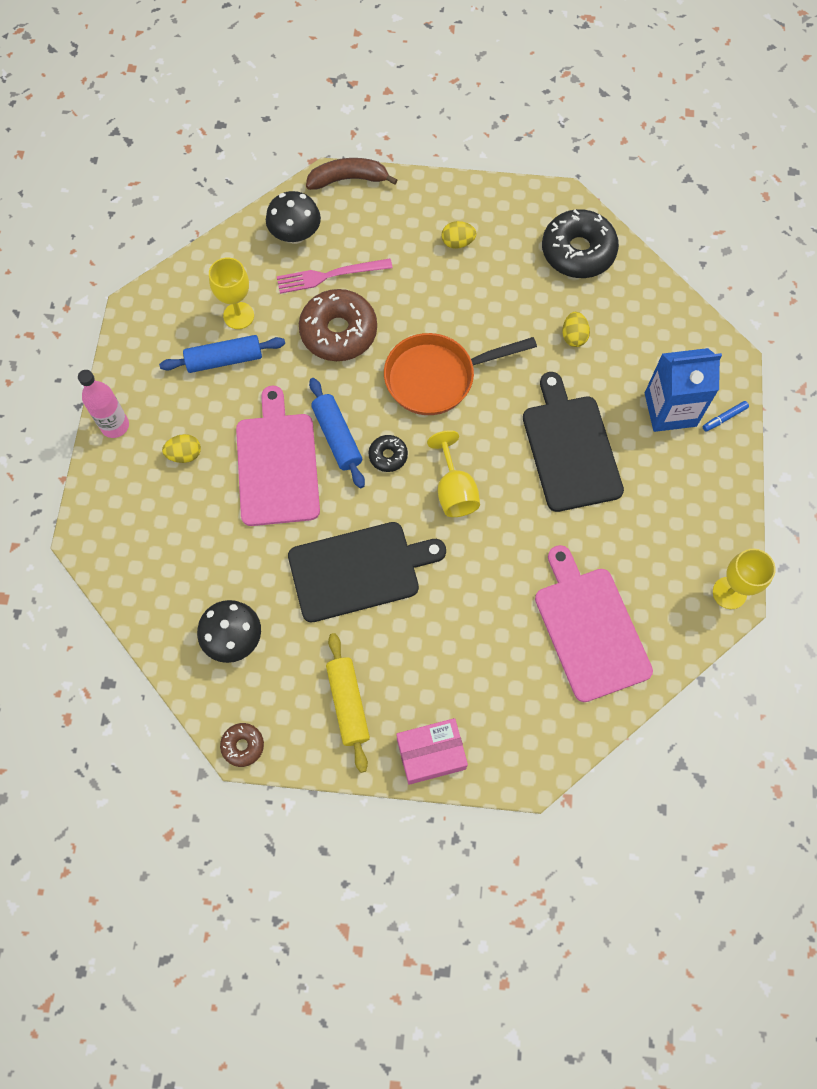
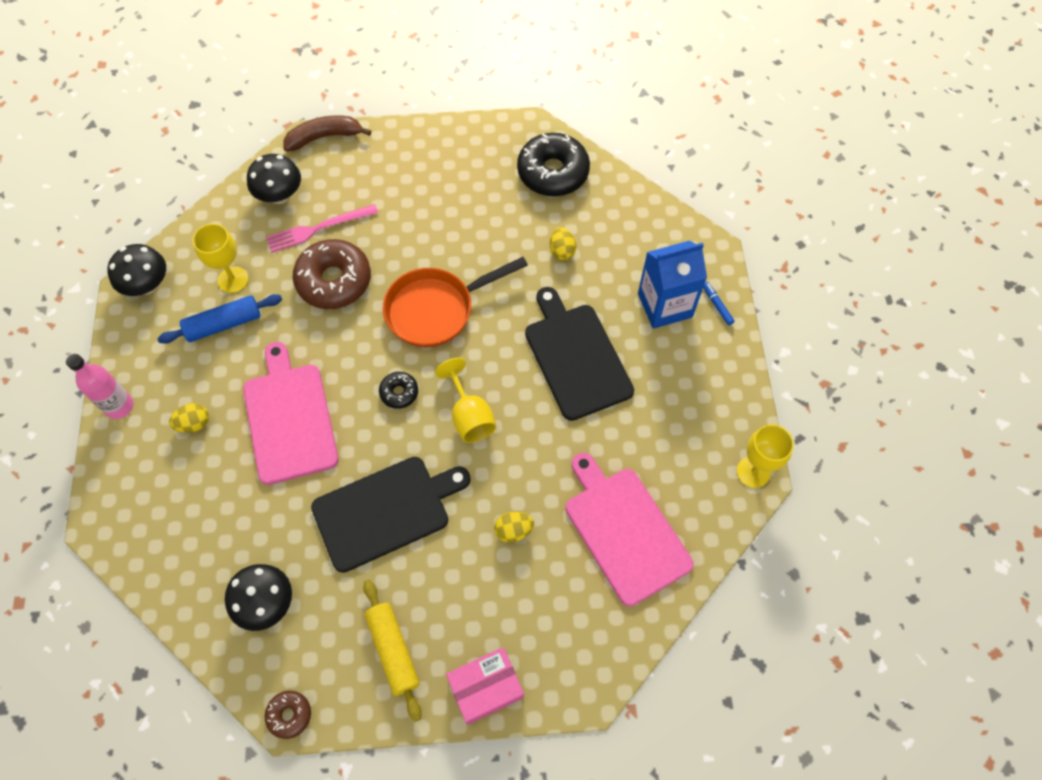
camera: 10 degrees left, 5 degrees down
(154, 308) = (147, 285): none -> black mushroom
(337, 437) = (346, 382): blue rolling pin -> none
(457, 242) = (437, 180): yellow egg -> yellow egg (514, 530)
(724, 418) = (717, 305): blue marker -> blue marker turned 105 degrees clockwise

